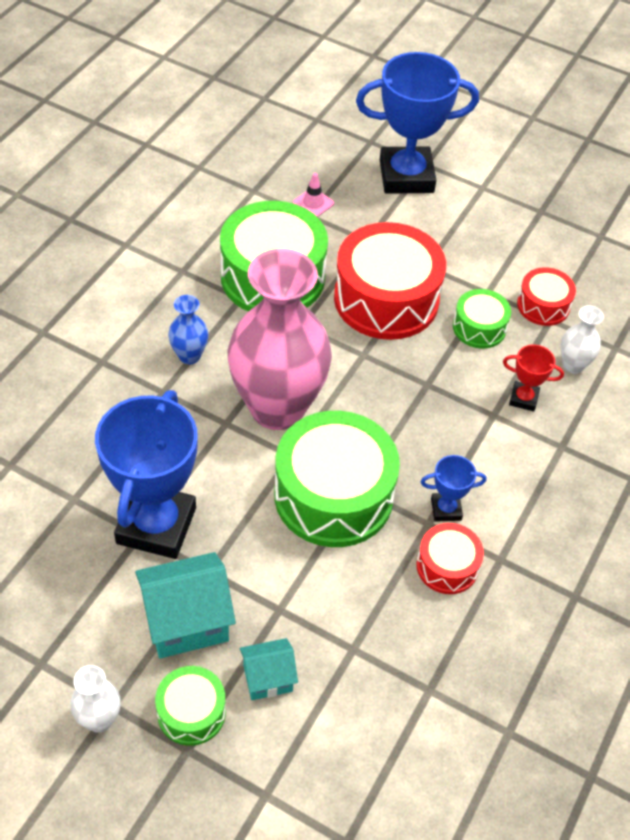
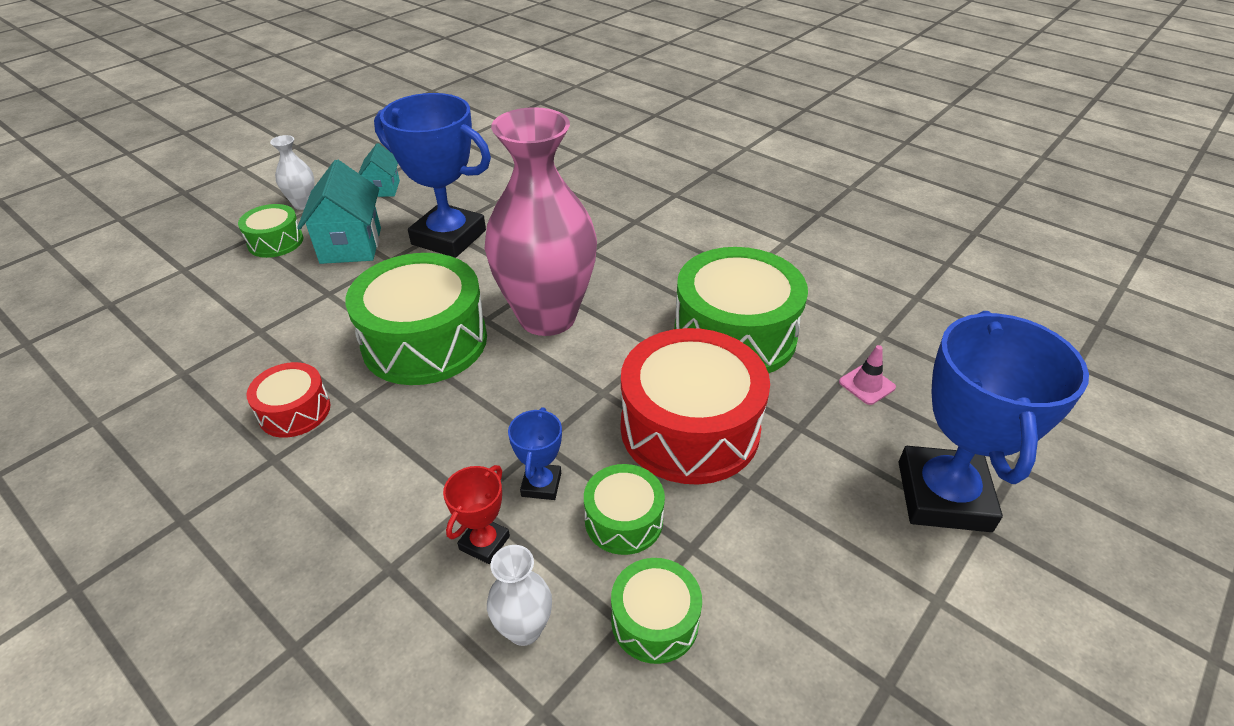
camera: 105 degrees right, 10 degrees down
(189, 356) = (630, 268): blue vase -> none
(268, 678) = (271, 280): turquoise house -> turquoise house (383, 189)
(446, 509) = (362, 424): blue trophy -> blue trophy (541, 484)
(543, 305) = (655, 620): red drum -> green drum

